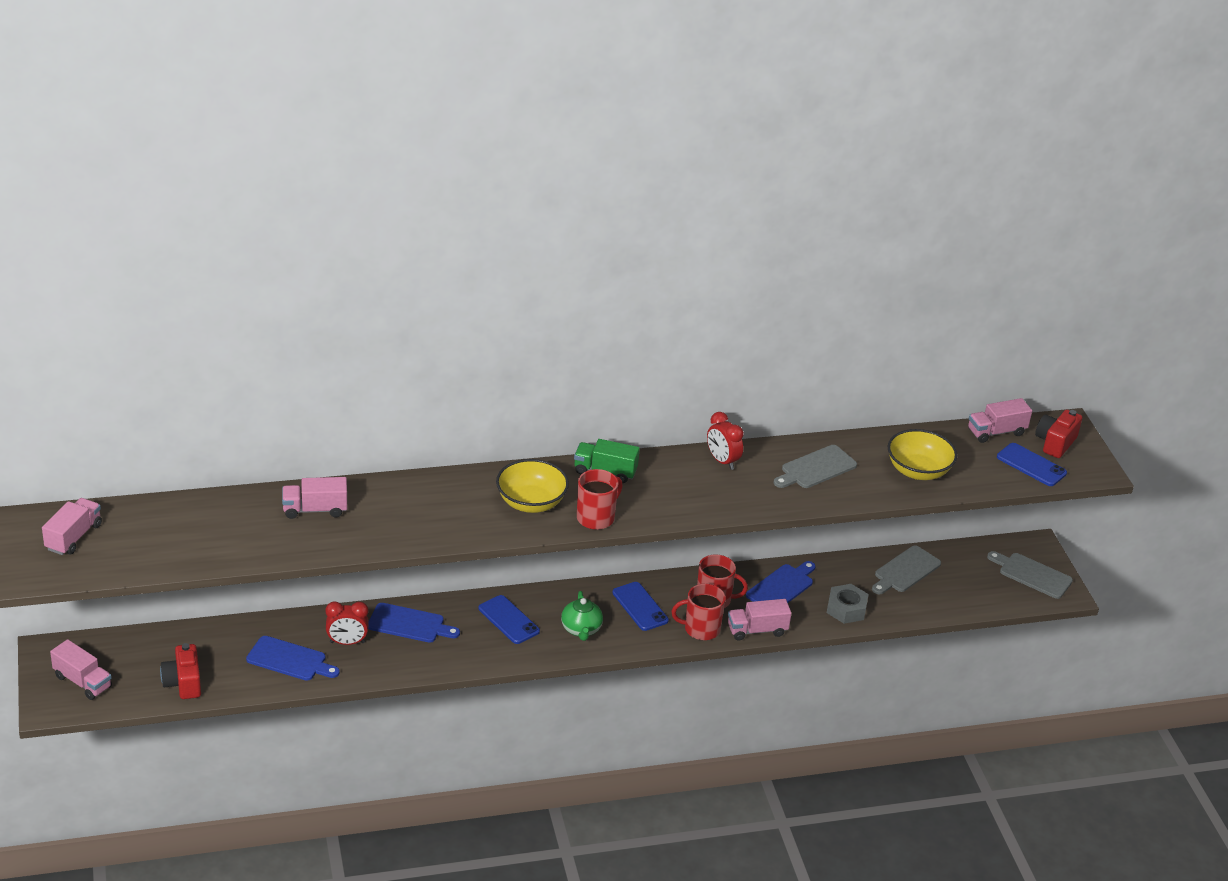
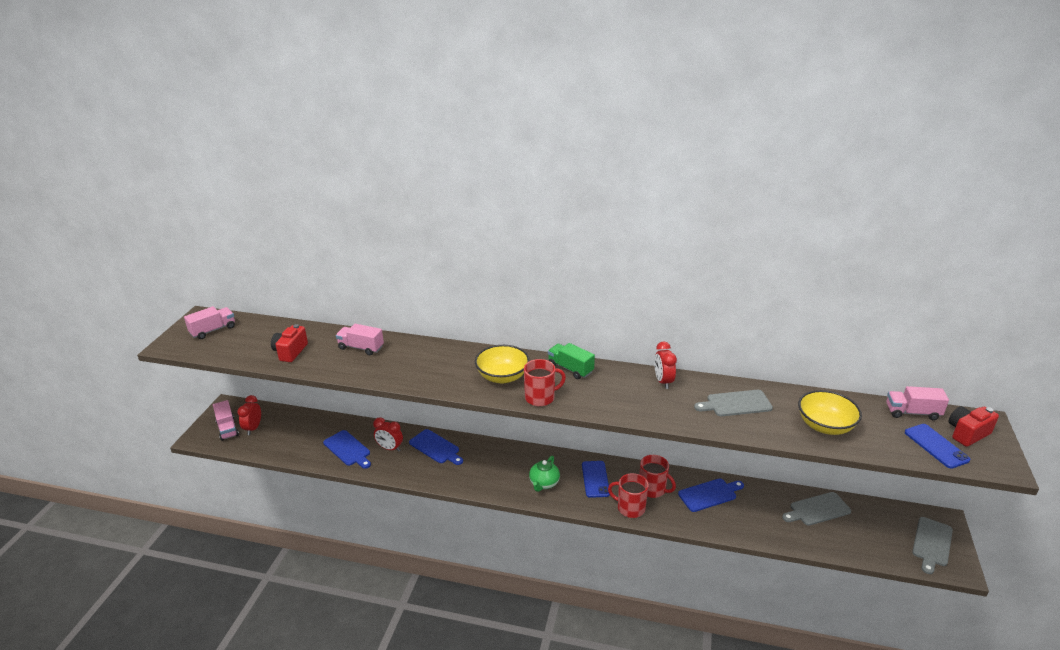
camera: 30 degrees right, 5 degrees down
(122, 670) = (253, 428): none -> red clock
(183, 683) = (278, 445): red camera -> red camera (290, 352)
(508, 620) = (500, 463): blue phone -> none
(757, 630) = (672, 521): pink truck -> none
(846, 609) = (753, 526): grey nut -> none
(1032, 574) = (931, 543): grey cutting board -> grey cutting board turned 120 degrees counterclockwise

